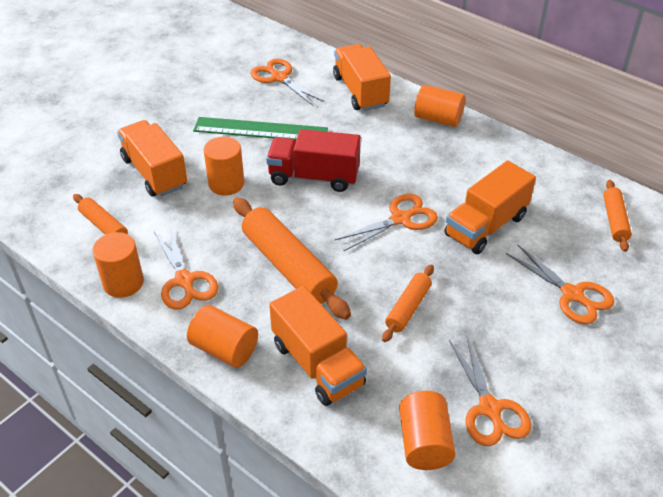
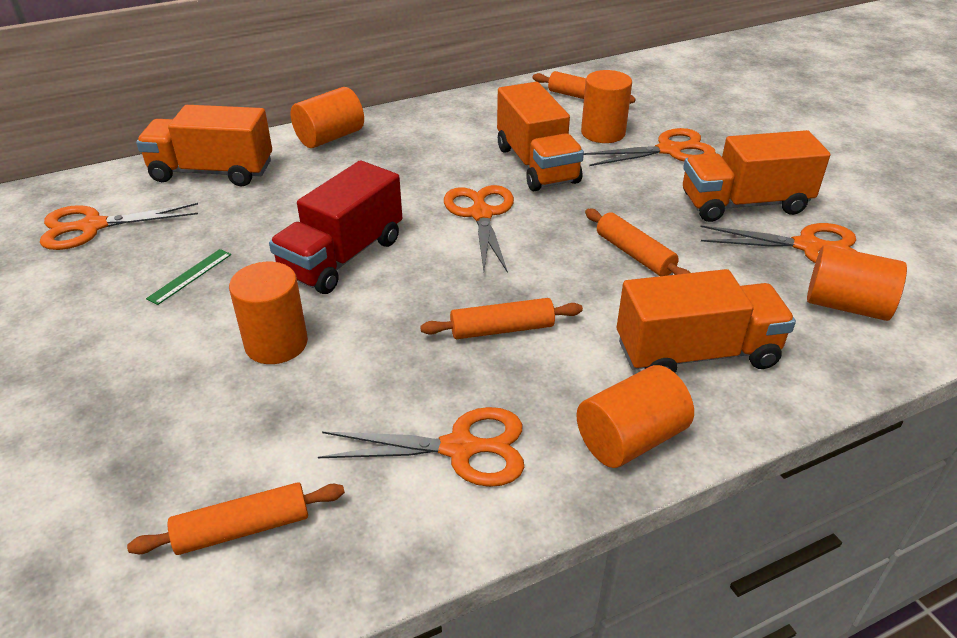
camera: 65 degrees left, 5 degrees down
(123, 283) = (413, 533): orange cylinder -> orange cylinder (603, 133)
(155, 173) = (165, 421): orange truck -> orange truck (744, 204)
(260, 130) = (190, 276): green ruler -> green ruler, size x0.43
(288, 266) = (502, 329): orange rolling pin -> orange rolling pin, size x0.54

